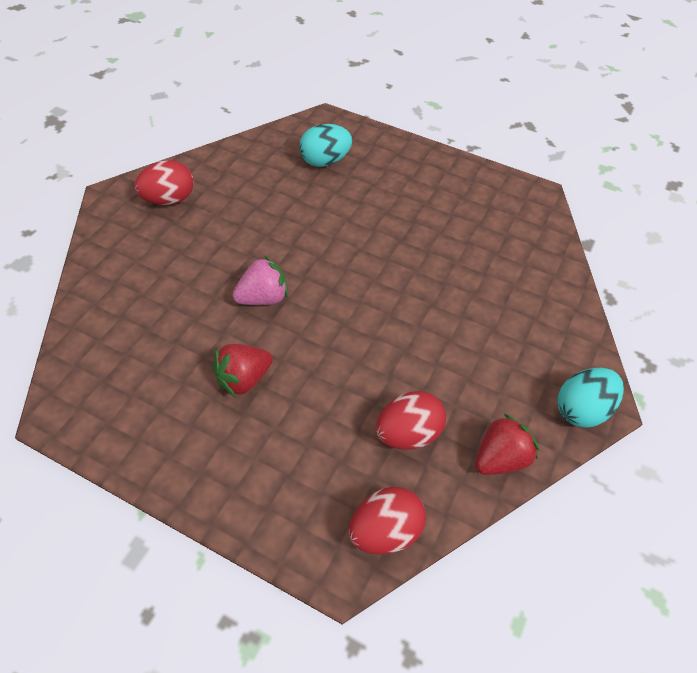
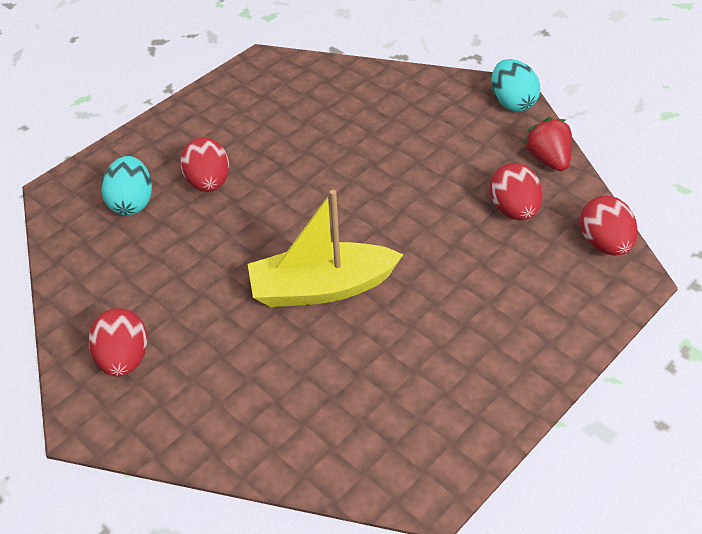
camera: 70 degrees left, 5 degrees down
(243, 379) = (425, 318): red strawberry -> none
(263, 298) = (322, 288): pink strawberry -> yellow boat
(363, 198) = (208, 183): none -> red egg

